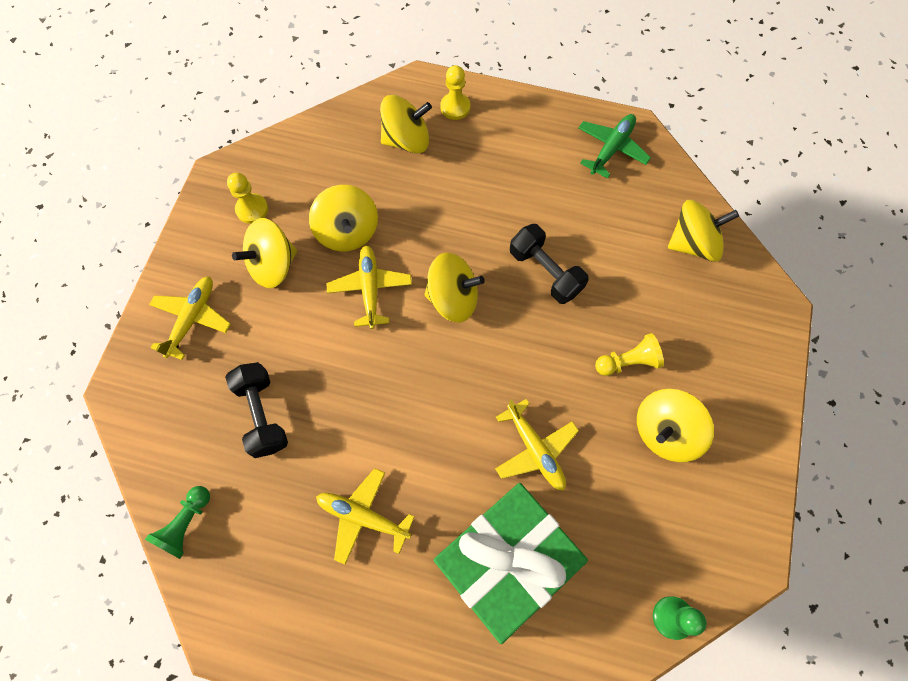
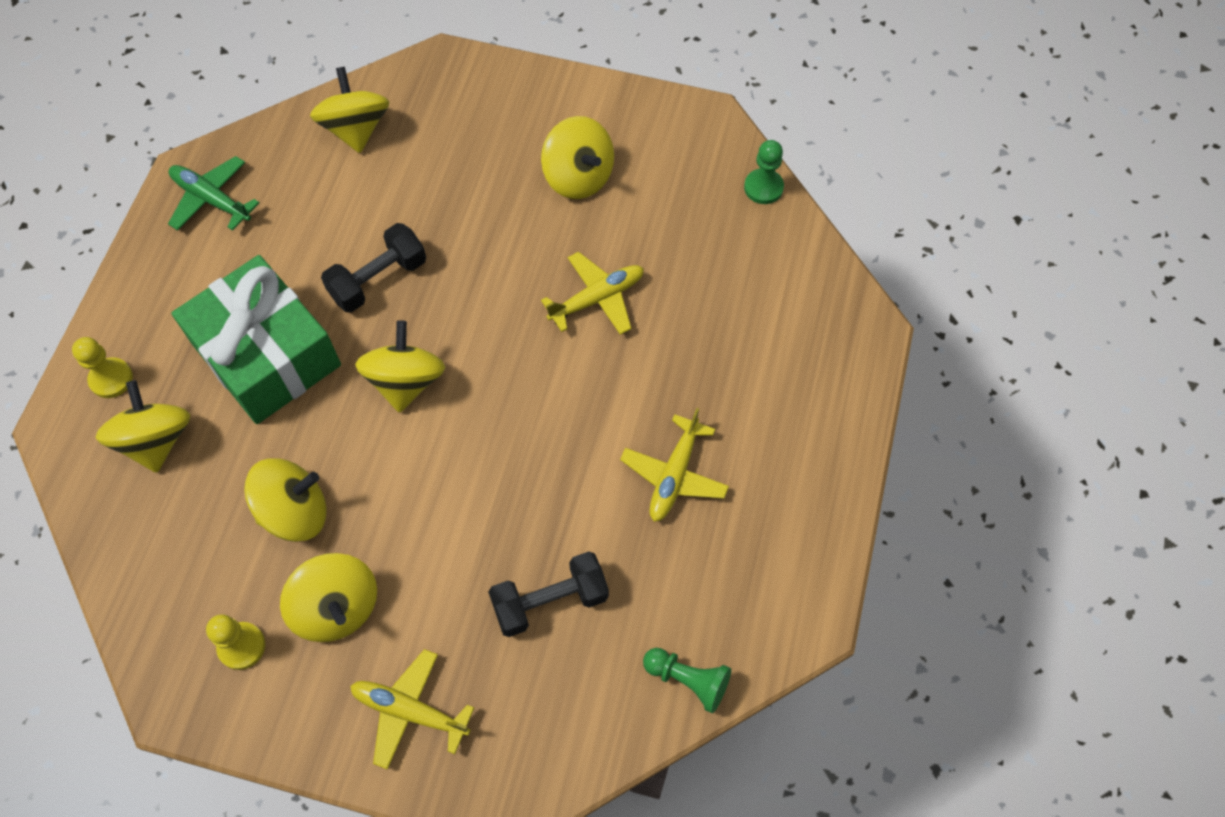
camera: 90 degrees left, 5 degrees down
(370, 289) = (384, 479): yellow plane -> none
(505, 561) = (717, 331): green gift -> green gift (266, 355)
(628, 362) = (498, 204): yellow pawn -> none

